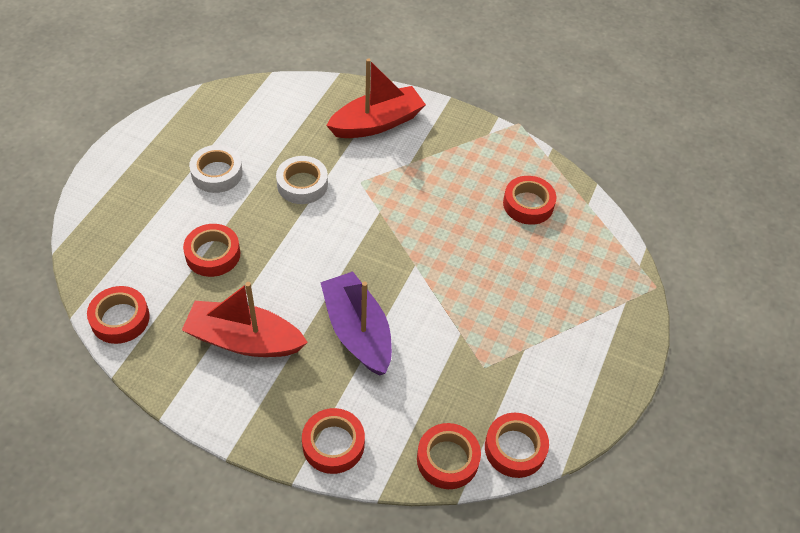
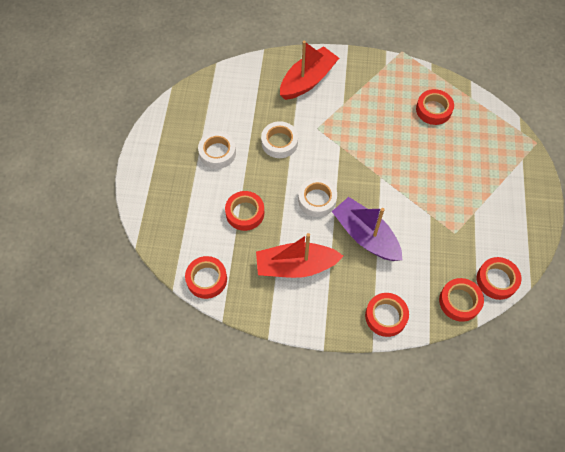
camera: 15 degrees left, 10 degrees up
(315, 267) = (317, 199): none -> white tape

